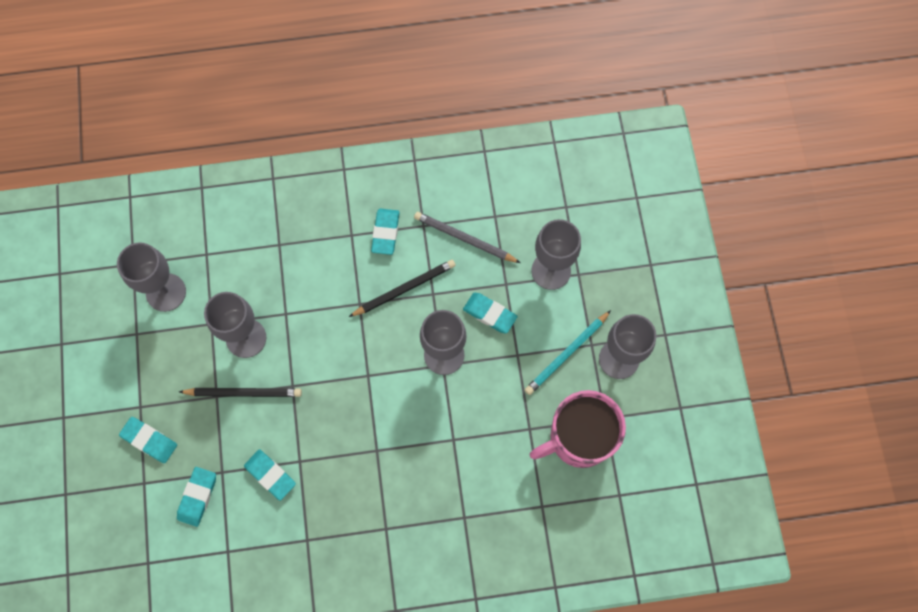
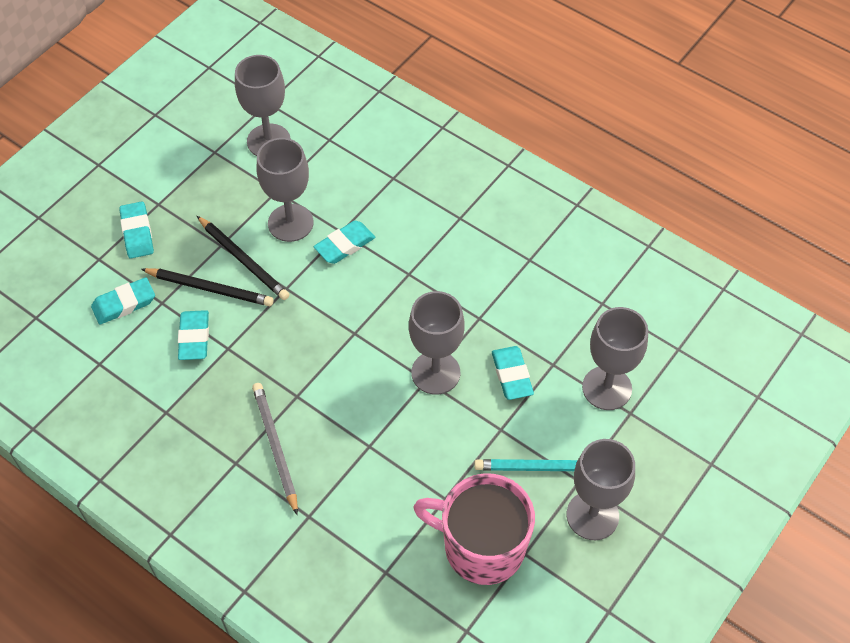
camera: 45 degrees right, 15 degrees down
(385, 233) = (490, 239): turquoise eraser -> turquoise eraser (344, 245)
(404, 289) = (459, 293): black pencil -> black pencil (210, 288)
(464, 239) = (554, 299): grey pencil -> grey pencil (275, 447)

